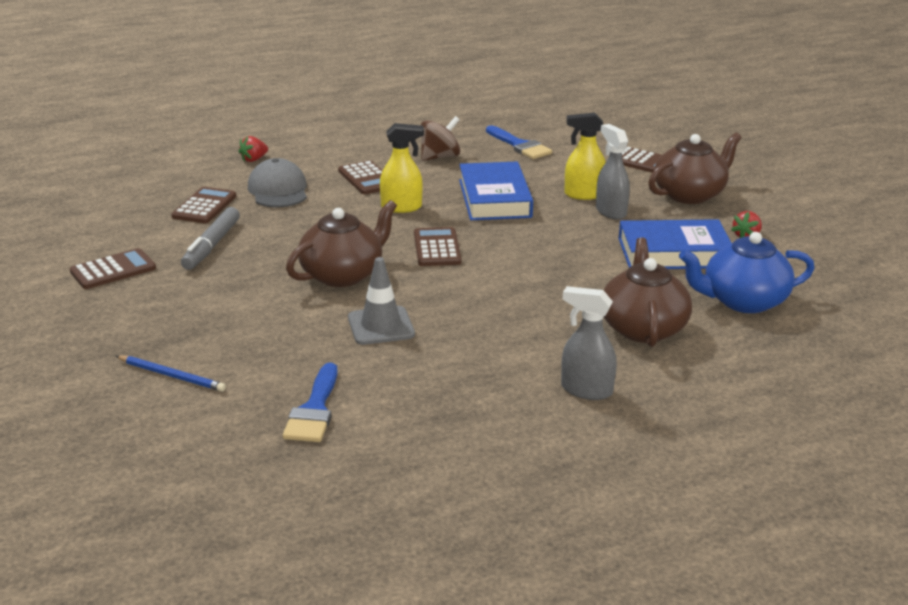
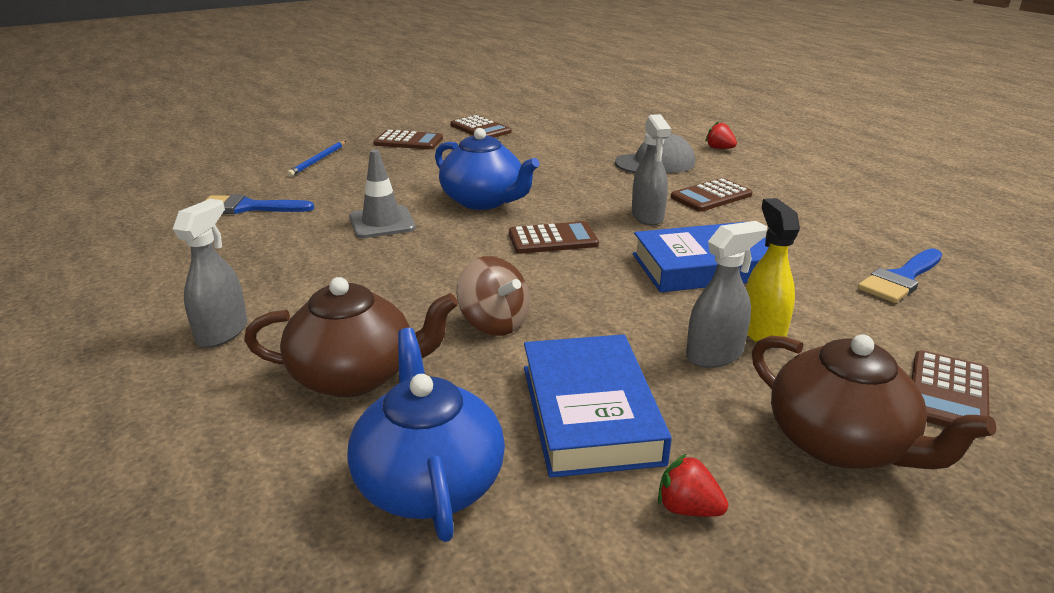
camera: 85 degrees right, 0 degrees up
(204, 206) = (605, 142): brown calculator -> brown calculator (408, 141)
(211, 246) = (529, 151): grey marker -> none
(343, 274) = (484, 201): brown teapot -> blue teapot
(402, 207) = (647, 217): yellow spray bottle -> grey spray bottle
(440, 157) = (807, 229): brown spinning top -> brown spinning top (494, 323)

